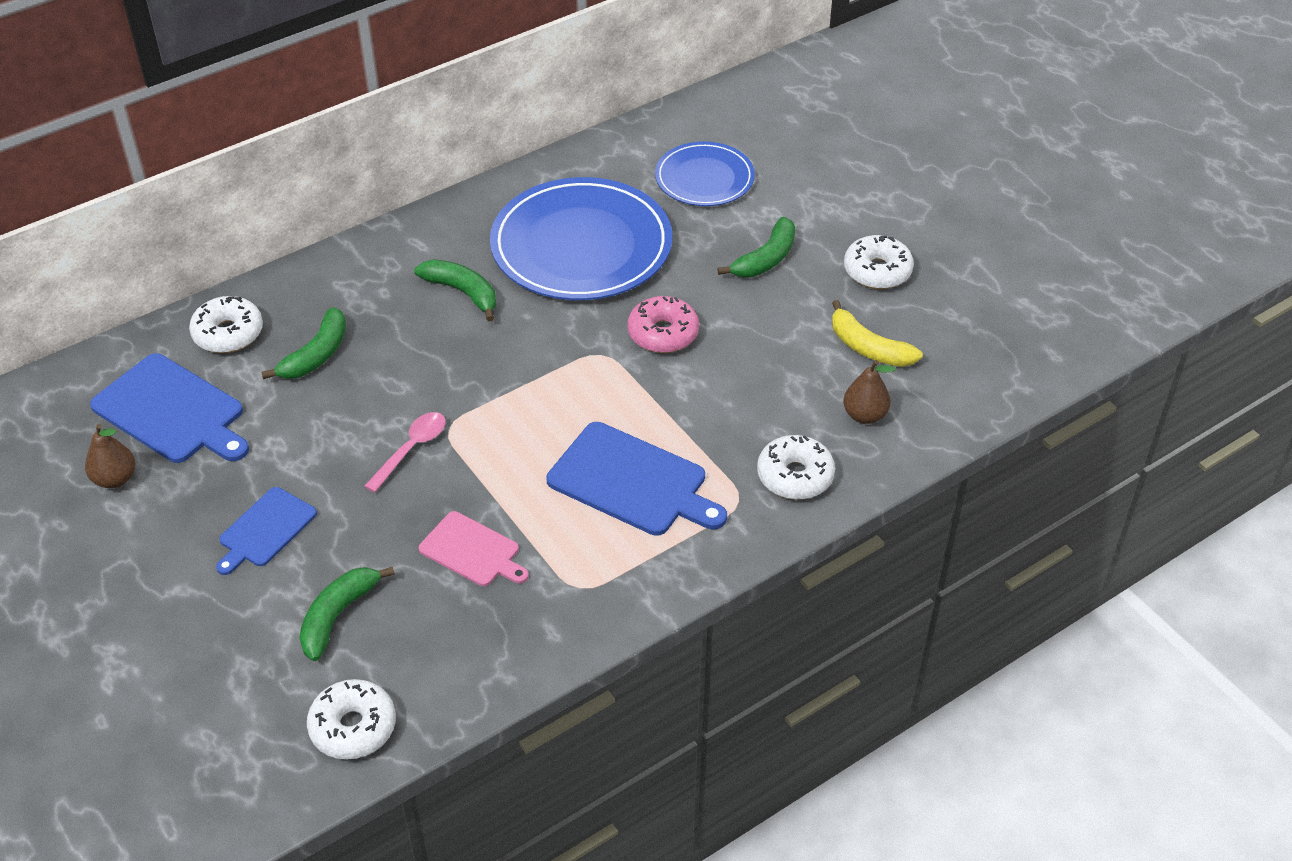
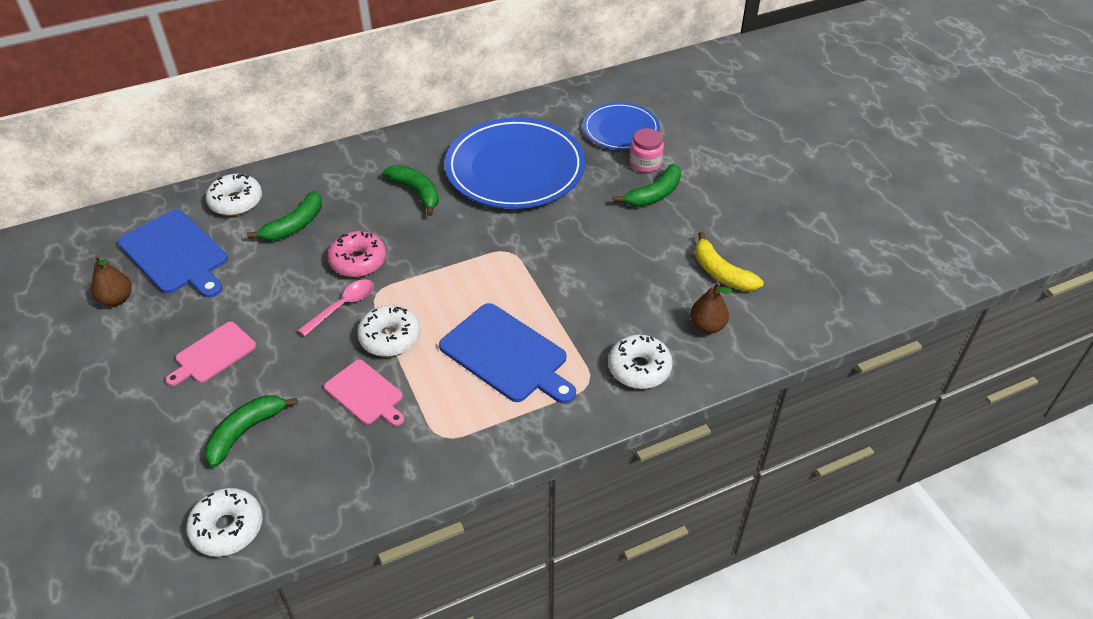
camera: 10 degrees right, 0 degrees up
(265, 530) = (213, 354): blue cutting board -> pink cutting board
(663, 333) = (560, 241): pink donut -> pink donut (358, 261)
(745, 220) = (645, 163): none -> pink jar
(877, 271) = (740, 214): white donut -> white donut (390, 337)

